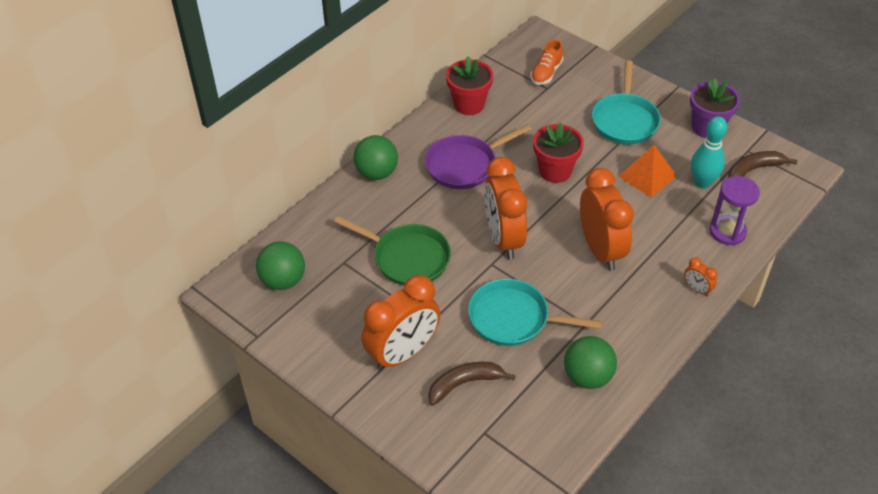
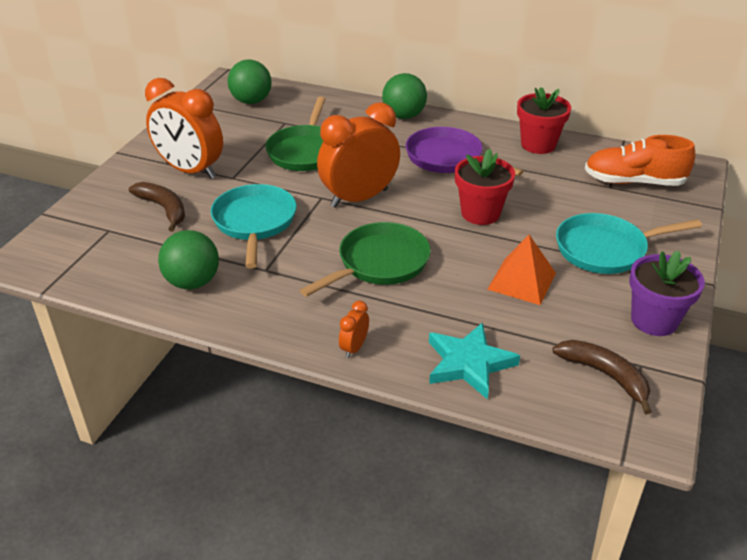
camera: 70 degrees right, 10 degrees down
(546, 73) = (633, 182): orange shoe -> orange shoe, size x1.55
(601, 249) = (379, 263): orange clock -> green pan
(702, 183) = (544, 329): turquoise bowling pin -> none
(727, 231) = (469, 363): purple hourglass -> turquoise star

